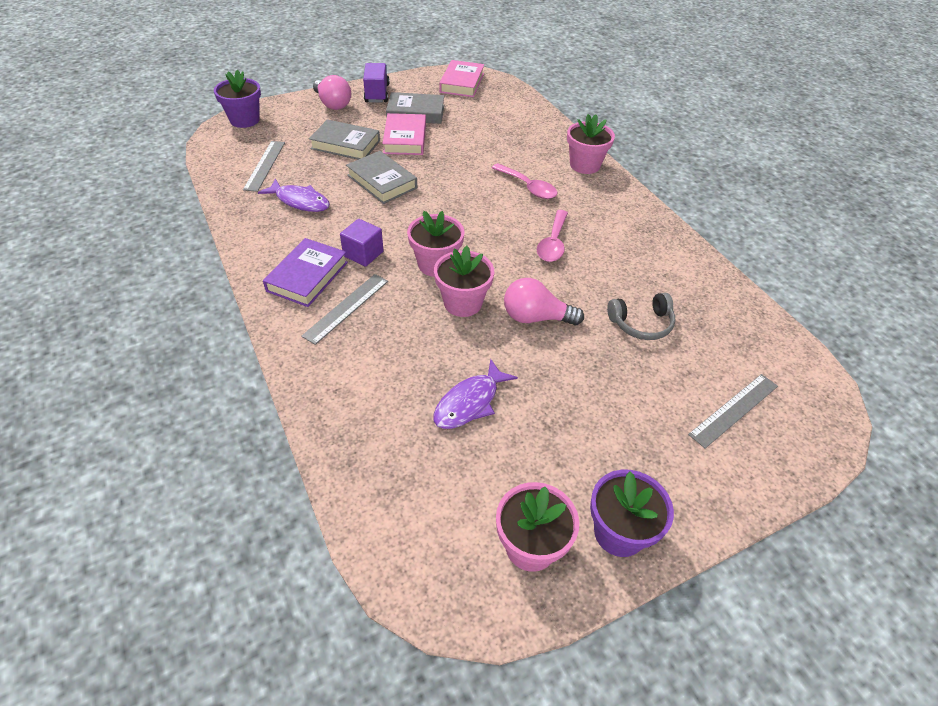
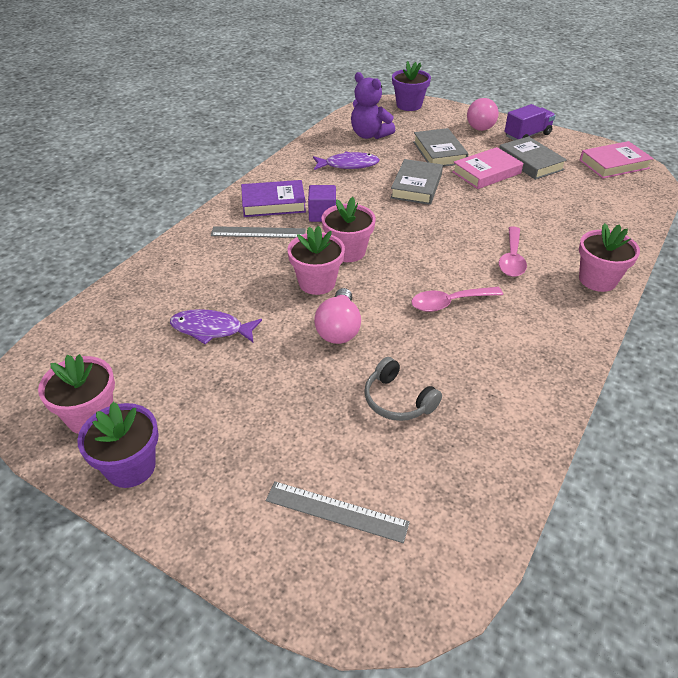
camera: 60 degrees right, 5 degrees down
(265, 165) = (369, 135): grey ruler -> purple teddy bear
(300, 201) = (348, 165): purple fish -> purple fish turned 90 degrees counterclockwise
(536, 317) = (339, 329): pink light bulb -> pink light bulb turned 150 degrees counterclockwise

